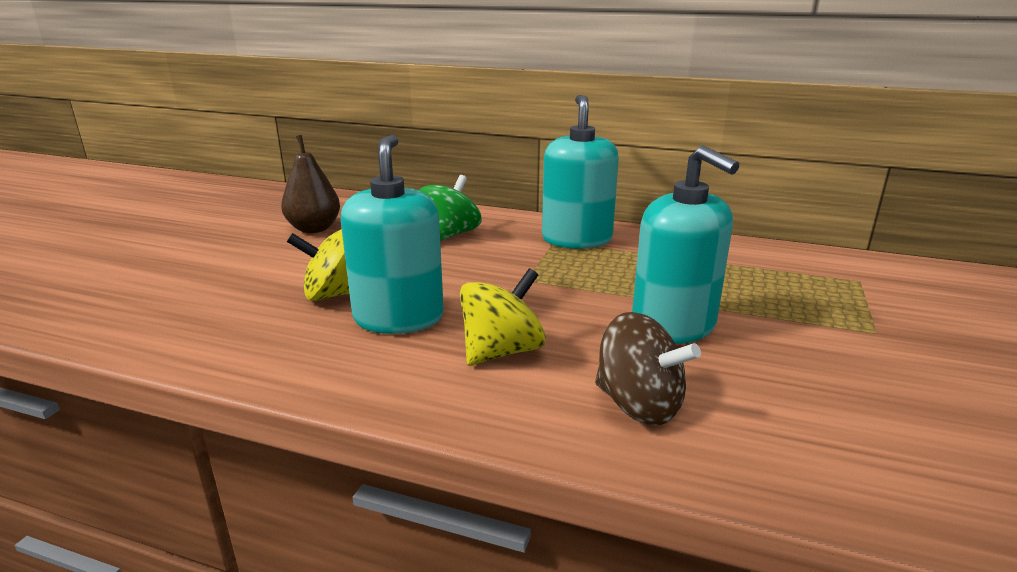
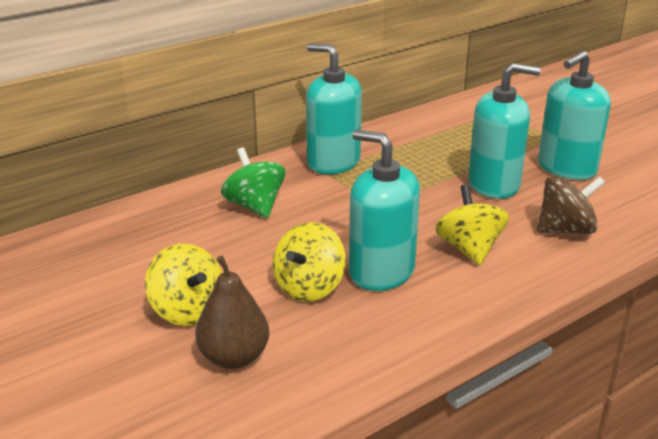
camera: 55 degrees left, 5 degrees up
(259, 262) = (188, 311): none -> yellow spinning top
(314, 229) = (143, 264): brown pear -> brown pear (234, 357)
(809, 363) = (566, 168): none -> turquoise soap dispenser

